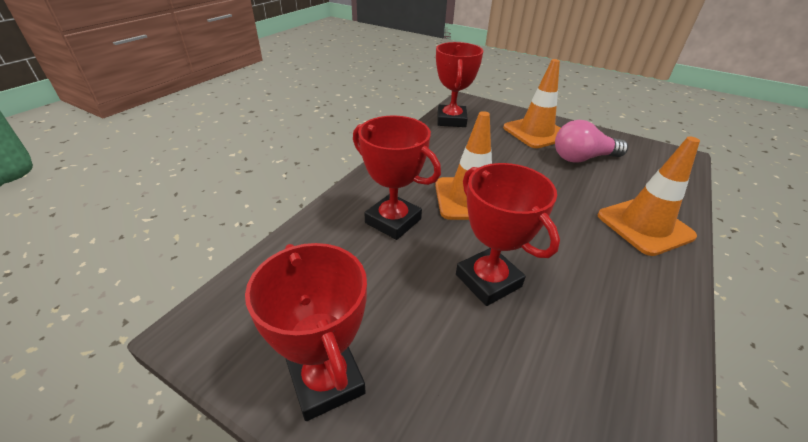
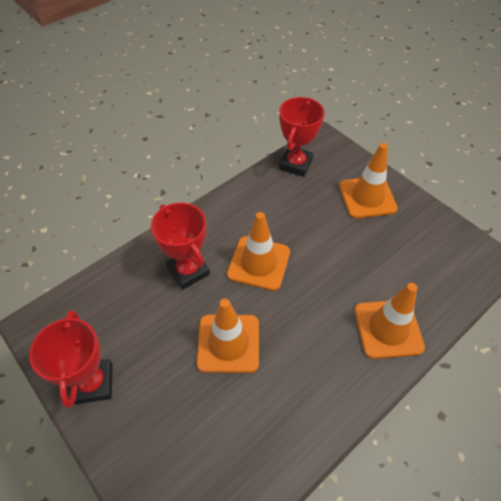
camera: 20 degrees right, 15 degrees up
(488, 280) = (228, 343): red trophy -> orange traffic cone
(582, 158) = (389, 240): pink light bulb -> none

